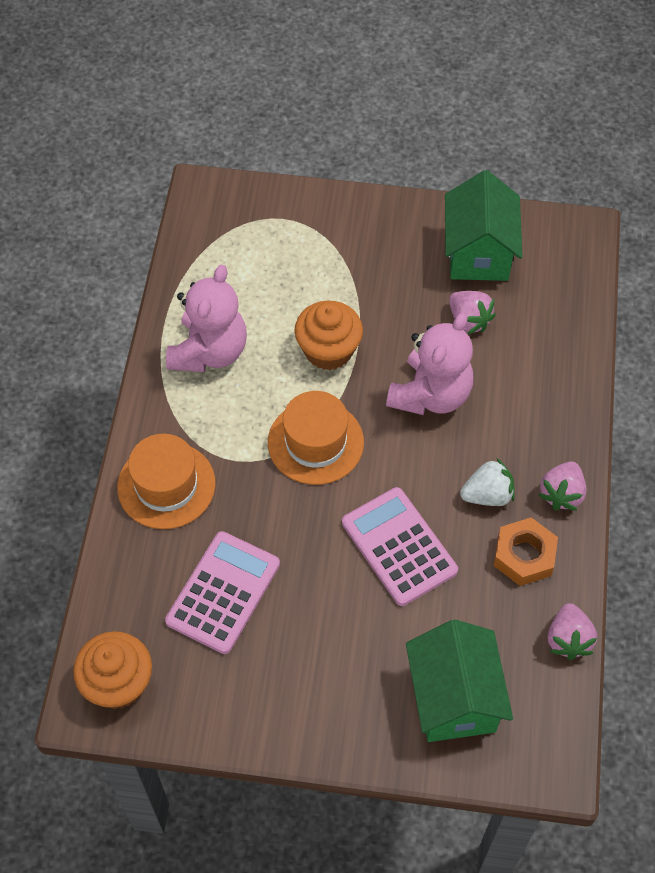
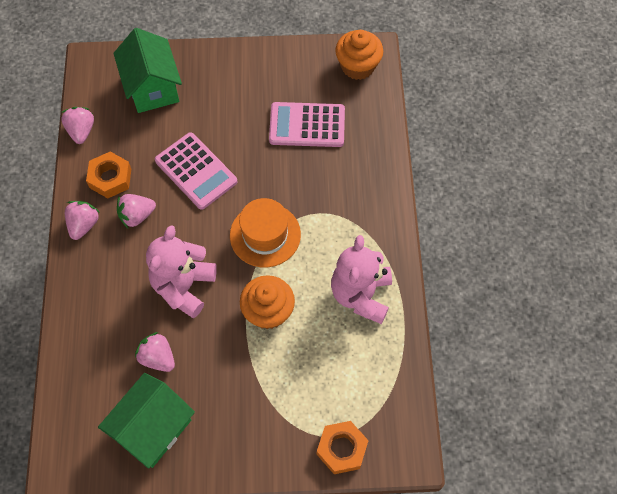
camera: 170 degrees right, 5 degrees up
(166, 485) = (364, 187): orange hat -> none
(223, 592) = (307, 125): pink calculator -> pink calculator turned 75 degrees clockwise
(273, 206) = (342, 449): none -> orange nut
(478, 253) = (153, 428): green house -> green house turned 45 degrees clockwise
(487, 495) = (137, 216): white strawberry -> pink strawberry

